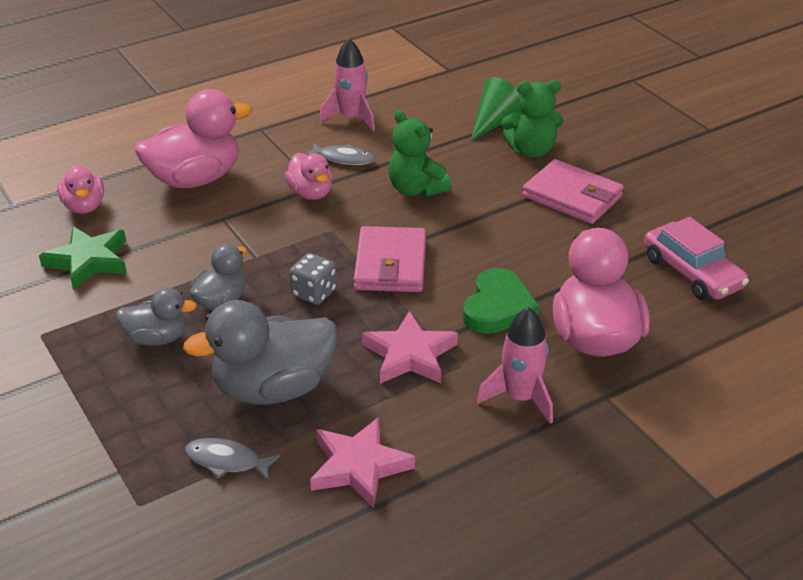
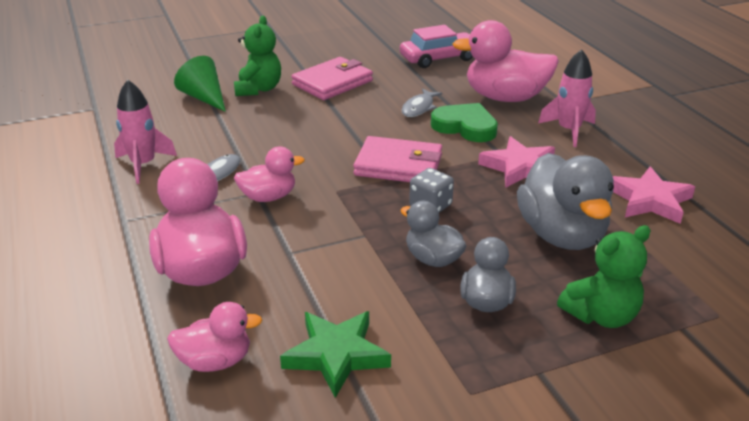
camera: 80 degrees left, 5 degrees down
(227, 461) = (655, 263): grey fish -> grey fish (419, 108)
(416, 189) = (290, 143): green teddy bear -> green teddy bear (601, 315)

